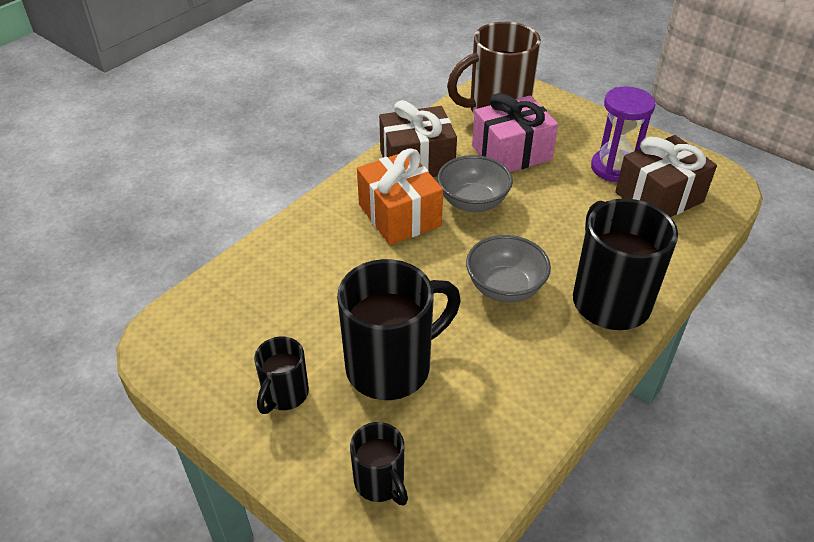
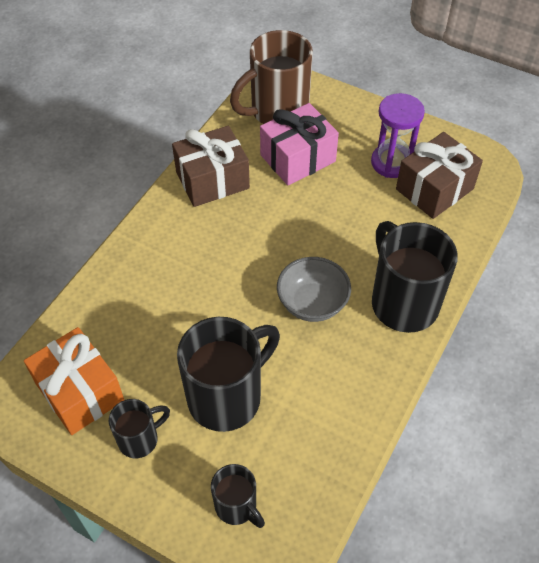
camera: 10 degrees left, 10 degrees up
(284, 395) = (140, 439): black mug -> black mug turned 135 degrees counterclockwise
(399, 215) = (206, 241): orange gift -> orange gift (80, 392)
(473, 202) = (271, 217): grey bowl -> none

